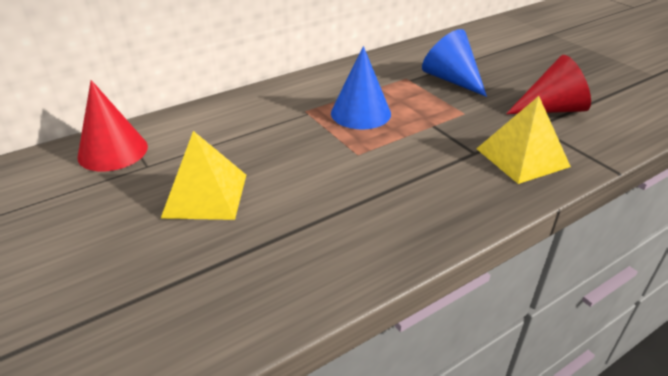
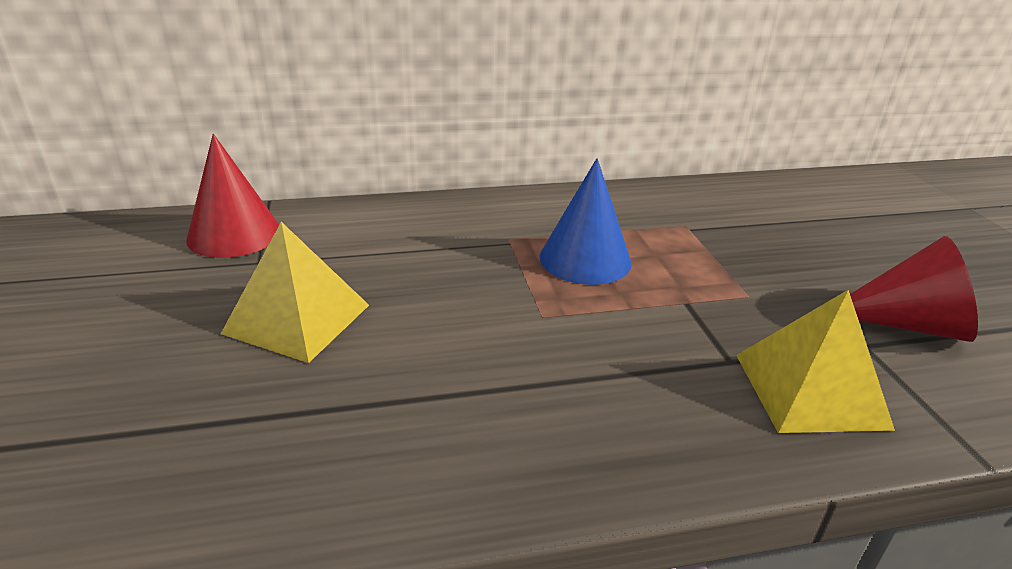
camera: 20 degrees right, 5 degrees down
(451, 79) = (756, 242): blue cone -> none

